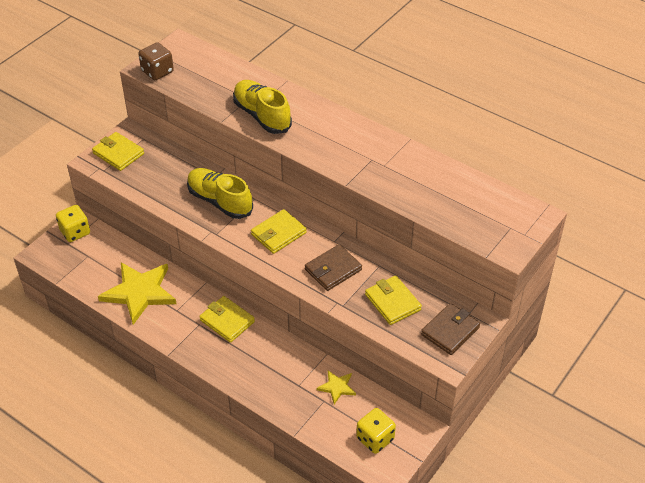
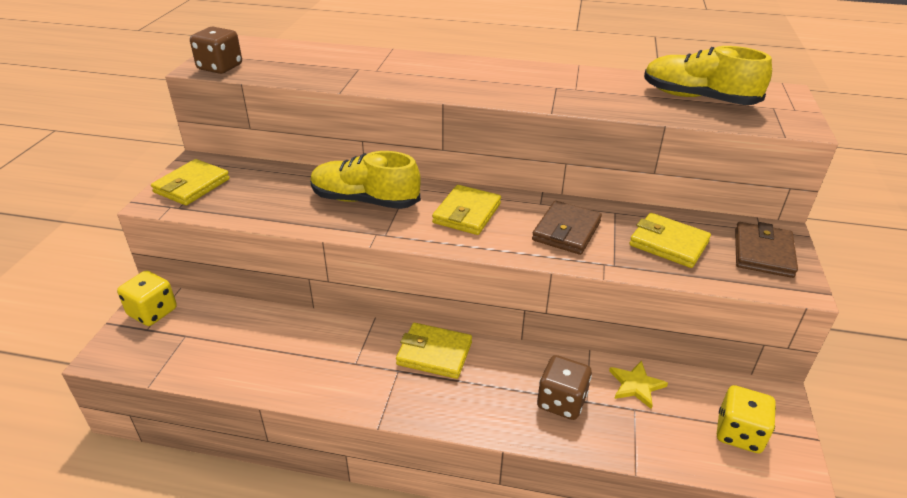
camera: 25 degrees left, 10 degrees down
(118, 153) = (192, 186): yellow wallet -> yellow wallet turned 75 degrees counterclockwise
(139, 292) = (288, 358): yellow star -> none
(262, 116) = (388, 78): yellow shoe -> yellow shoe (698, 98)
(283, 380) = (561, 401): none -> brown dice

